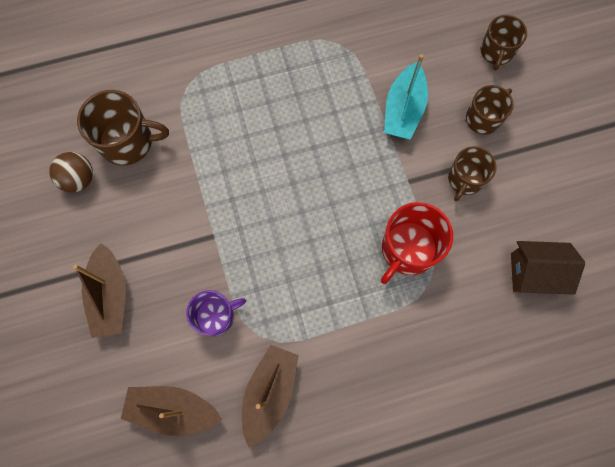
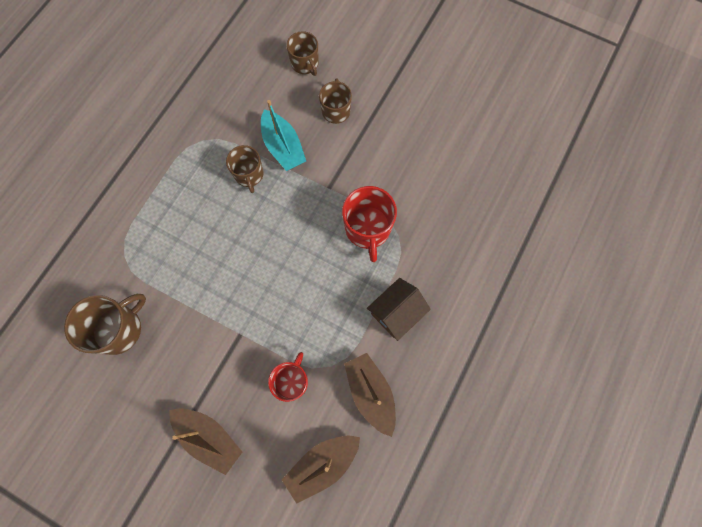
camera: 45 degrees left, 0 degrees up
(79, 179) = (109, 385): brown ball -> none
(216, 316) = (292, 381): purple mug -> red mug
(465, 179) = (360, 157): brown mug -> brown mug (249, 175)
(534, 273) = (450, 175): brown house -> brown house (396, 312)

